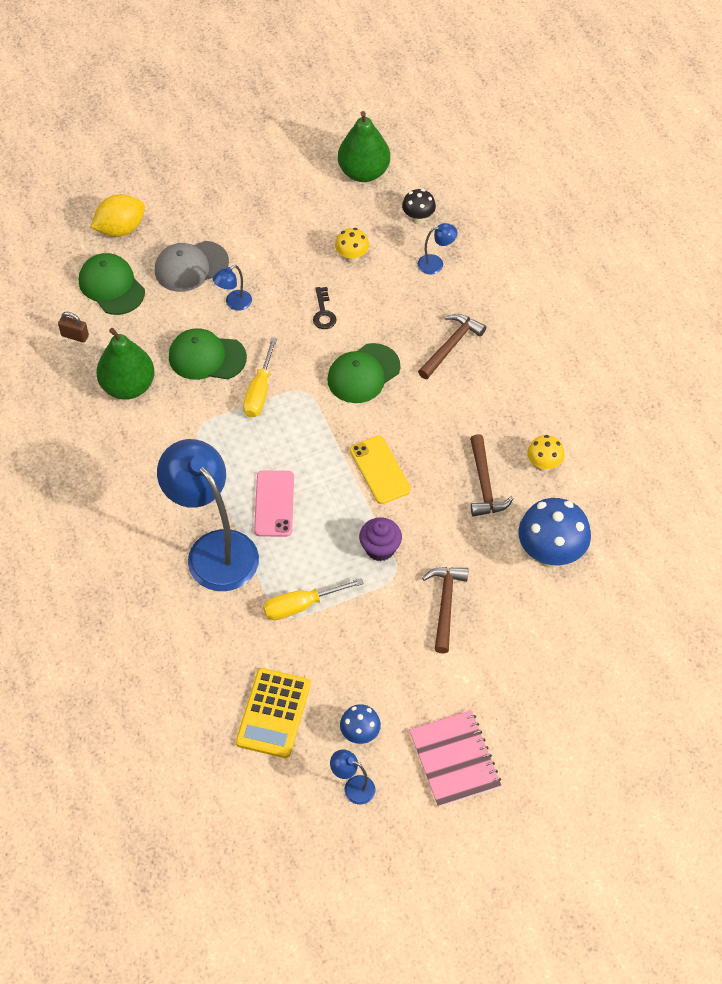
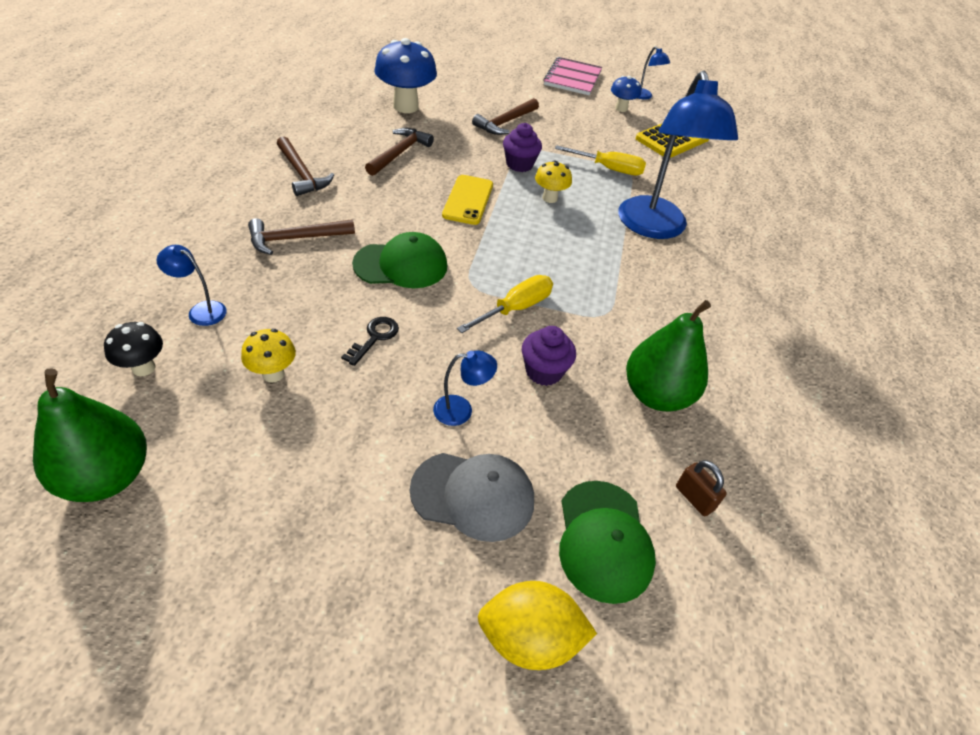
camera: 150 degrees left, 10 degrees down
(207, 357) = (544, 371): green cap -> purple cupcake
(274, 504) = (578, 227): pink phone -> none
(522, 404) = (302, 174): none -> brown hammer
(543, 465) = (342, 140): yellow mushroom -> yellow mushroom (549, 198)

